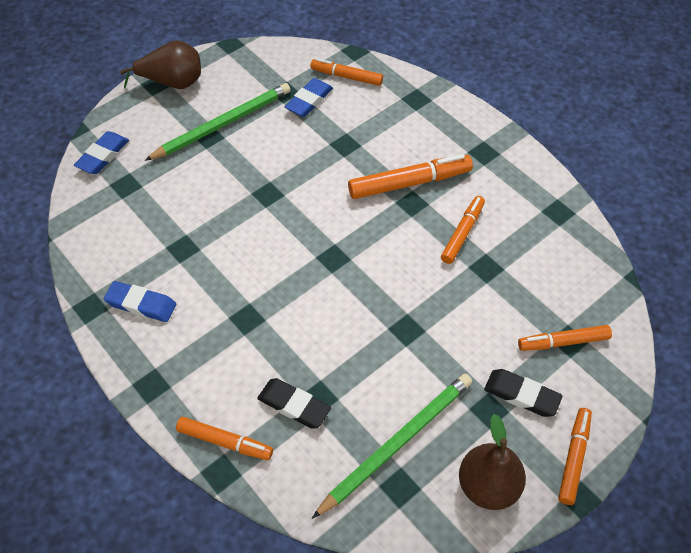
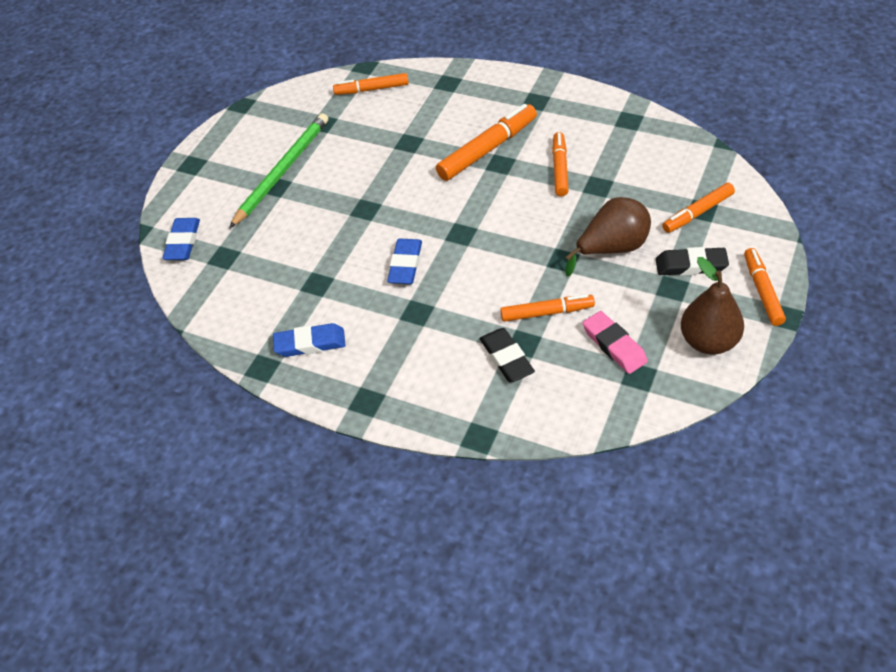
camera: 20 degrees left, 5 degrees down
(173, 83) = (208, 157): brown pear -> brown pear (612, 249)
(225, 441) = (465, 412): orange marker -> orange marker (547, 312)
(294, 405) = (506, 358): black eraser -> black eraser turned 60 degrees clockwise
(309, 101) = (350, 121): blue eraser -> blue eraser (405, 265)
(397, 443) = (614, 345): green pencil -> pink eraser

